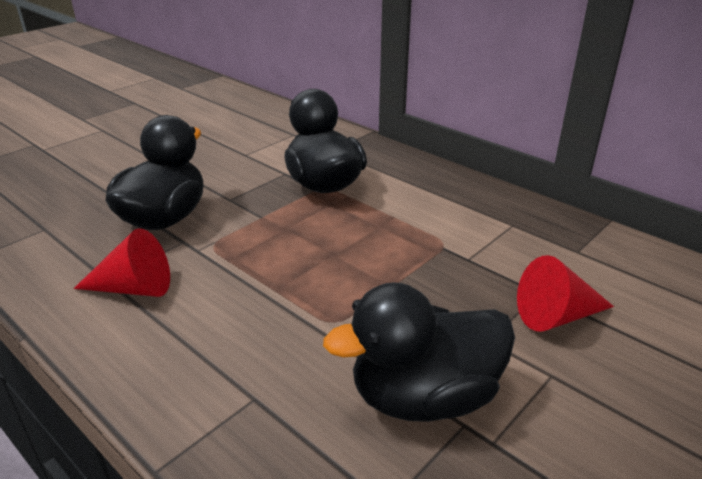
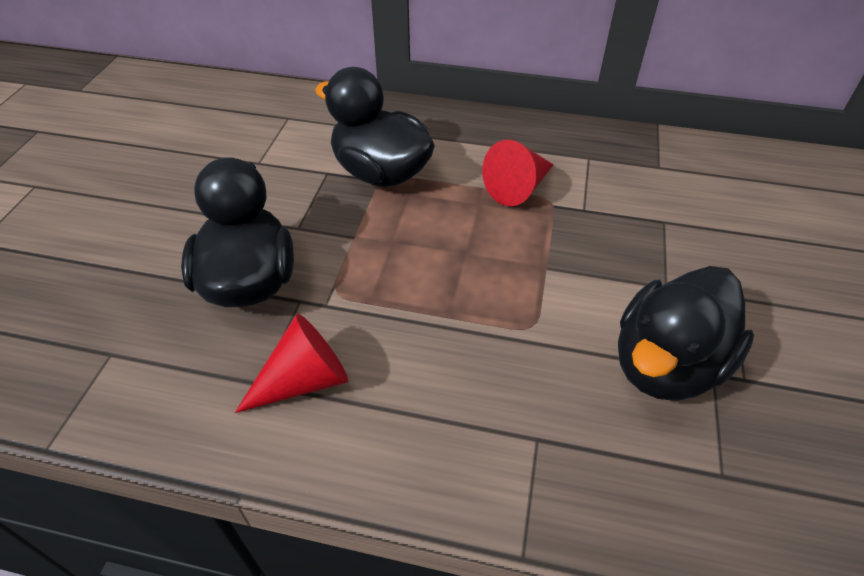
camera: 30 degrees left, 15 degrees up
(556, 316) = (695, 239): red cone -> red cone (518, 188)

